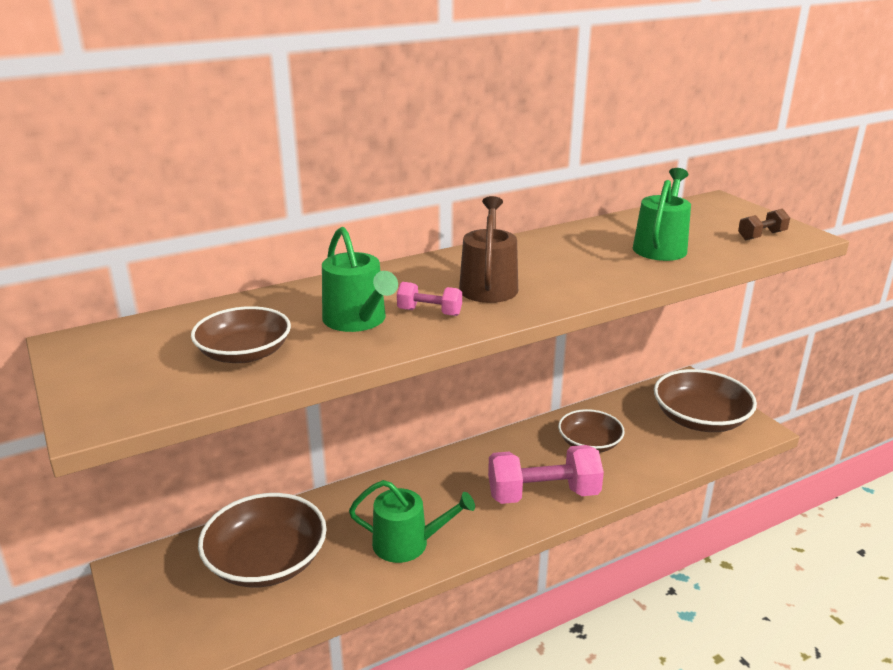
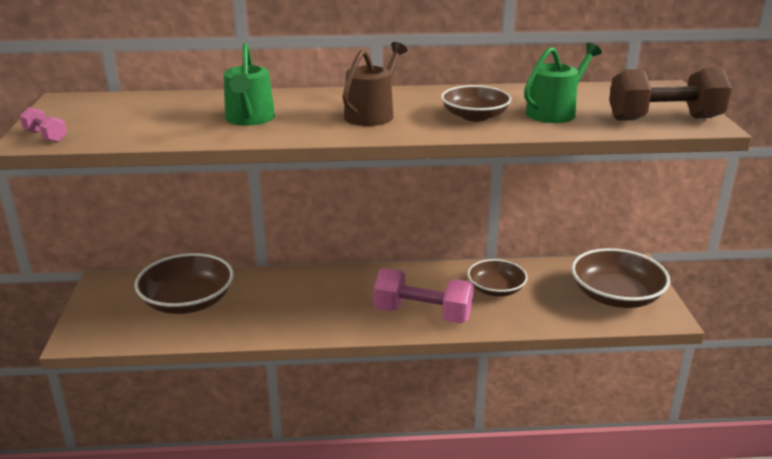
camera: 25 degrees right, 0 degrees up
(244, 353) = (153, 124): brown bowl -> brown bowl (475, 116)
(407, 543) = (291, 318): green watering can -> none
(429, 312) = (305, 123): pink dumbbell -> pink dumbbell (45, 136)
(761, 236) = (664, 119): brown dumbbell -> brown dumbbell, size x2.15

